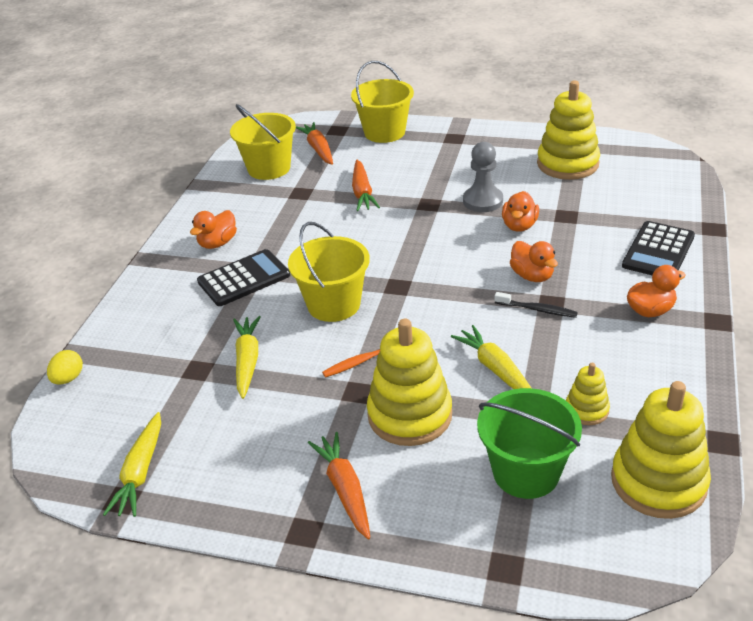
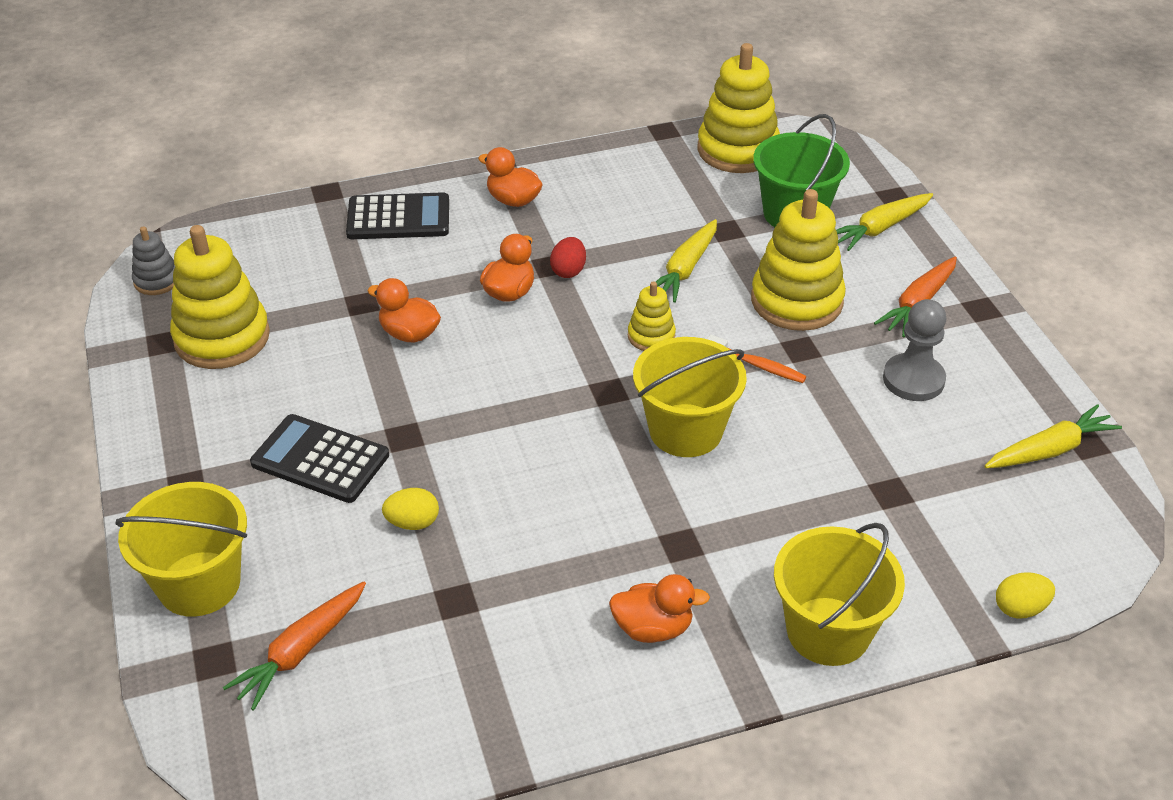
camera: 125 degrees left, 5 degrees up
(244, 278) = (706, 546): black calculator -> black calculator (320, 459)
(247, 361) = (839, 456): yellow carrot -> yellow carrot (880, 228)
(269, 168) = (402, 690): yellow bucket -> yellow bucket (828, 631)
(362, 192) = (413, 523): orange carrot -> yellow egg
(483, 201) = (366, 386): grey pawn -> grey pawn (913, 379)
(519, 226) = (409, 334): orange duck -> orange duck turned 135 degrees counterclockwise
(537, 310) = (568, 271): black toothbrush -> red egg
(586, 410) = (690, 202): yellow stacking toy -> yellow stacking toy (651, 336)
(642, 152) = (157, 281): none -> grey stacking toy

